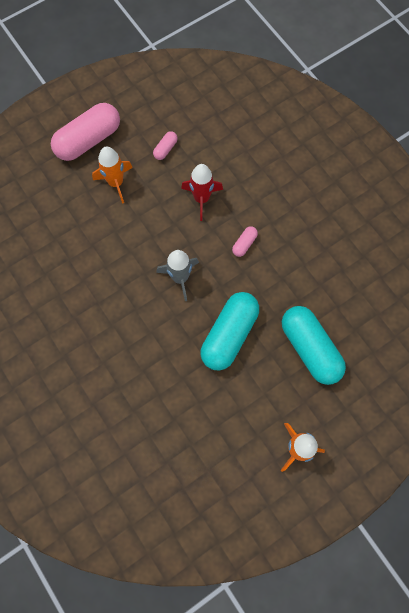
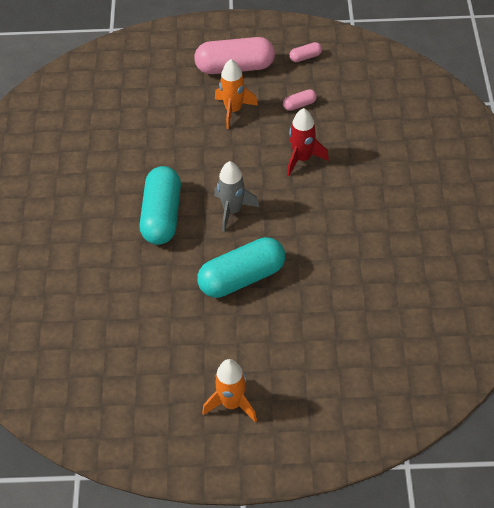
camera: 35 degrees right, 20 degrees down
(244, 244) = (314, 213): pink capsule -> pink capsule (305, 57)
(310, 348) = (310, 329): turquoise capsule -> turquoise capsule (162, 216)

